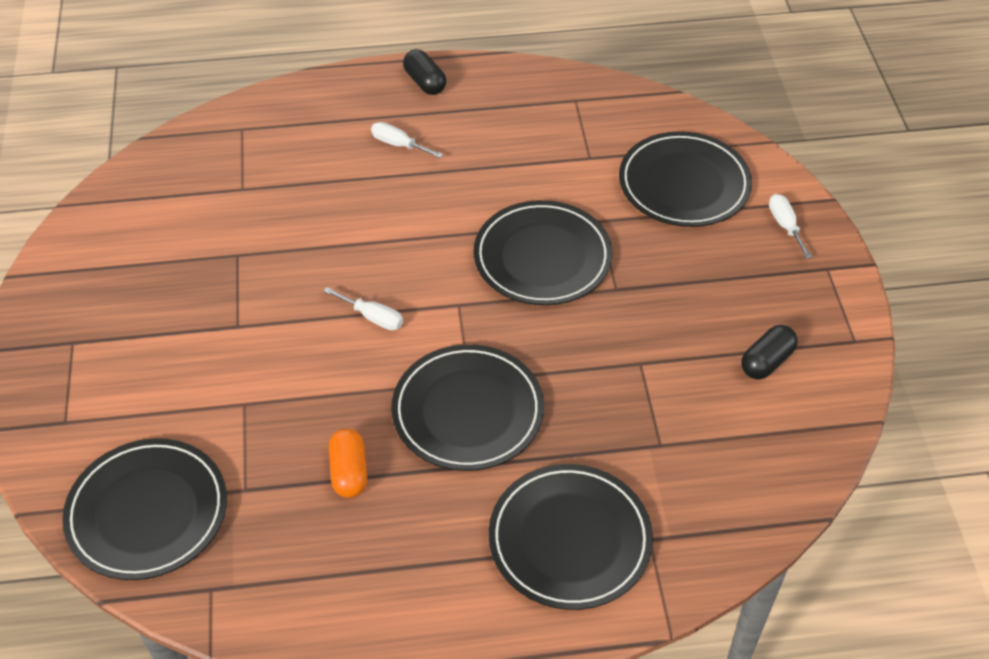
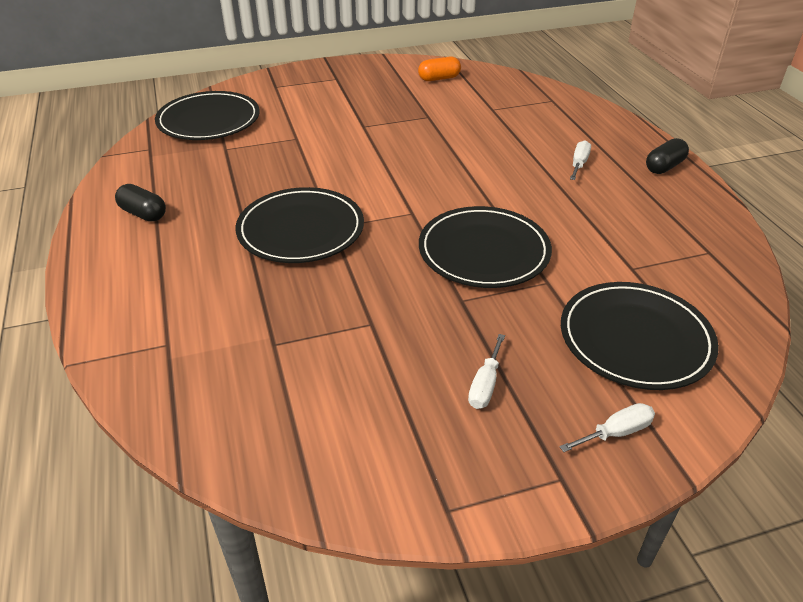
camera: 80 degrees right, 10 degrees down
(349, 472) = (240, 185): orange capsule -> orange capsule (439, 78)
(373, 317) = (386, 176): white screwdriver -> white screwdriver (485, 385)
(570, 539) = (171, 296): black plate -> none
(766, 361) = (394, 422): black capsule -> black capsule (143, 214)

